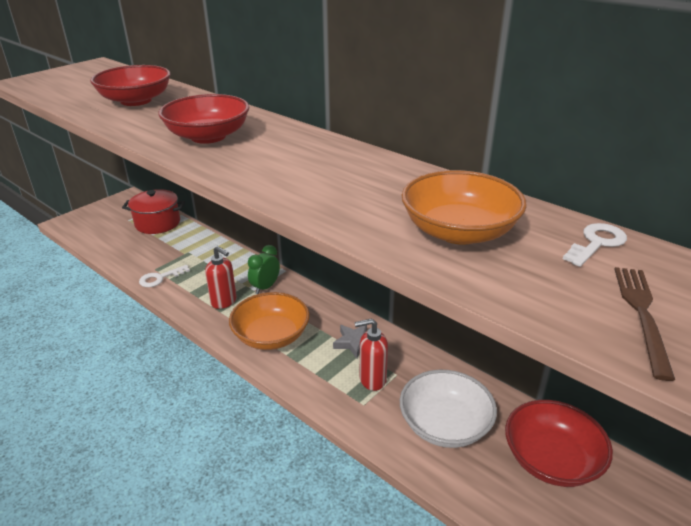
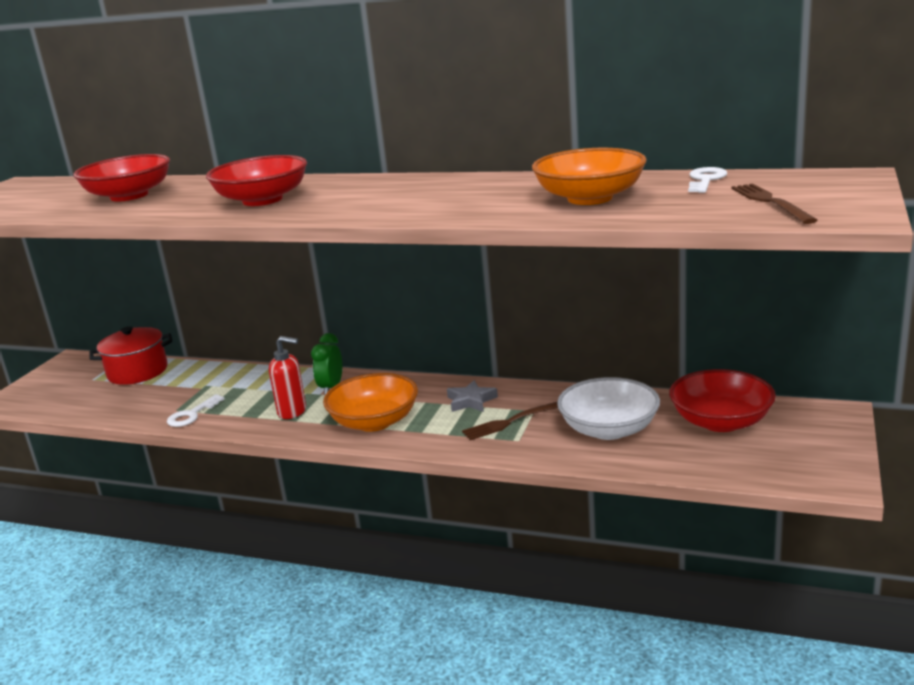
camera: 20 degrees left, 10 degrees down
(372, 379) = (512, 421): red soap dispenser -> brown fork

